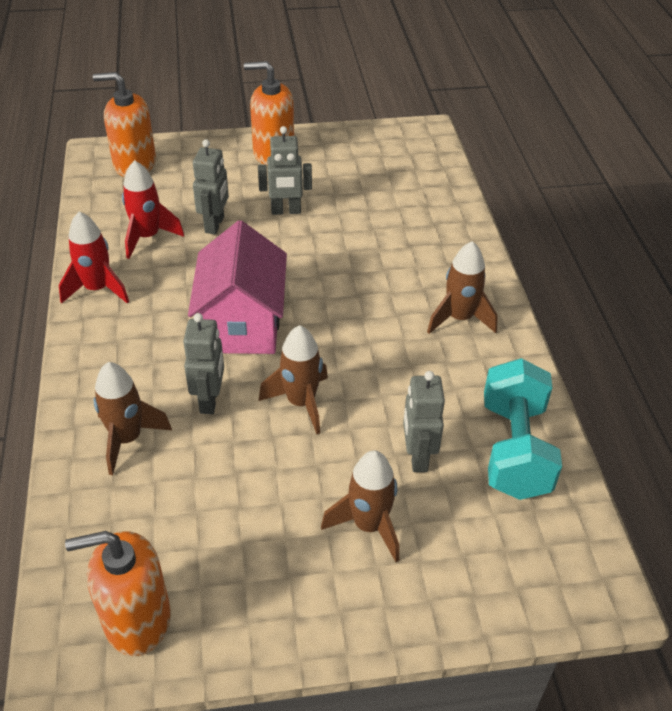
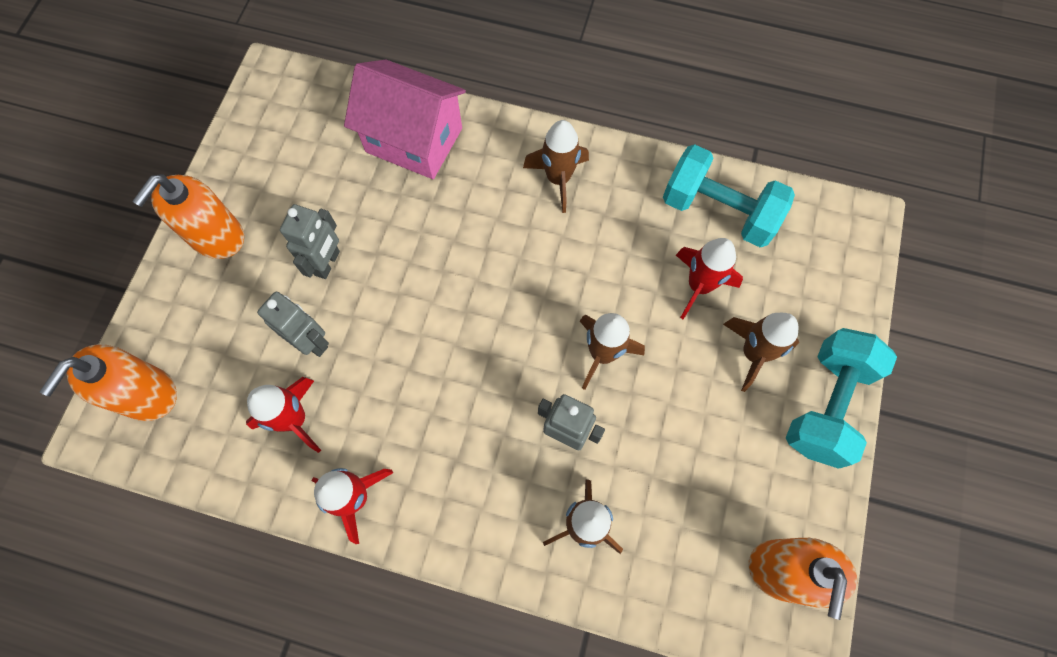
camera: 65 degrees left, 25 degrees up
(242, 324) = (479, 368): pink house -> pink house (414, 140)
(345, 613) = (826, 405): none -> turquoise dumbbell
(417, 457) = (699, 286): grey robot -> red rocket

